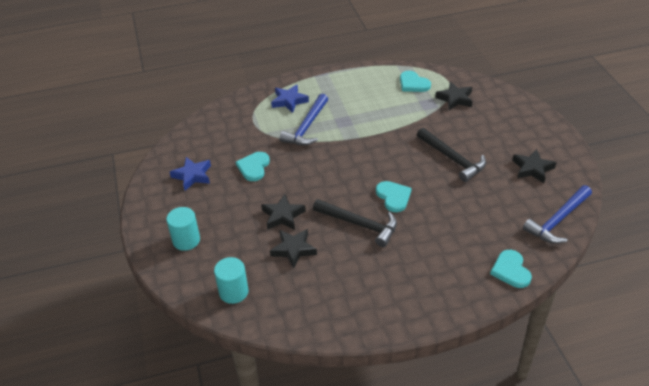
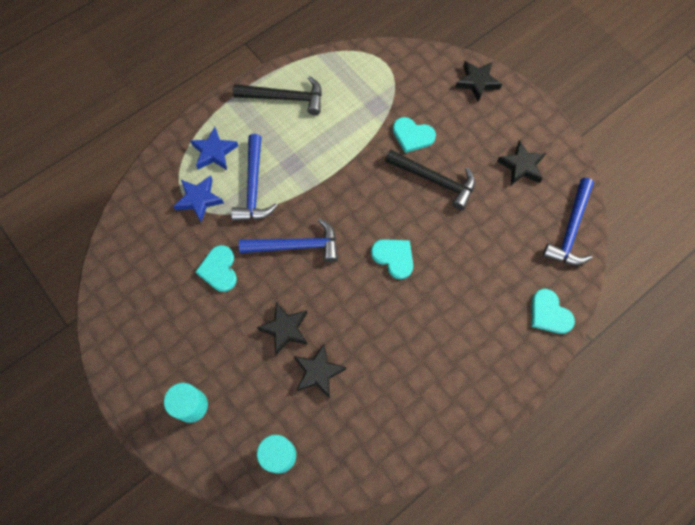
camera: 25 degrees left, 25 degrees up
(192, 176) = (152, 308): blue star -> blue star (199, 199)
(319, 169) = (296, 246): none -> blue hammer
(359, 224) = (374, 310): black hammer -> black hammer (285, 98)
(413, 83) = (347, 78): turquoise heart -> turquoise heart (412, 135)
(455, 99) = (403, 88): black star -> black star (477, 82)

